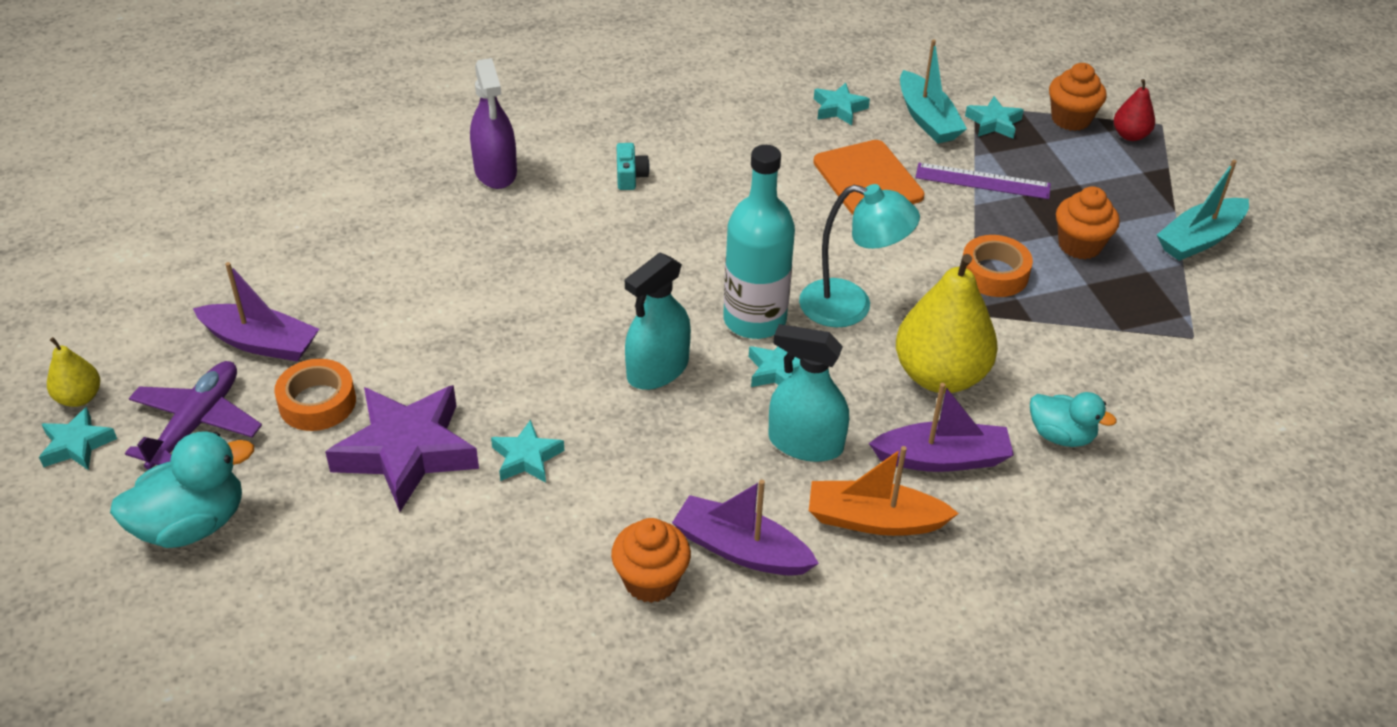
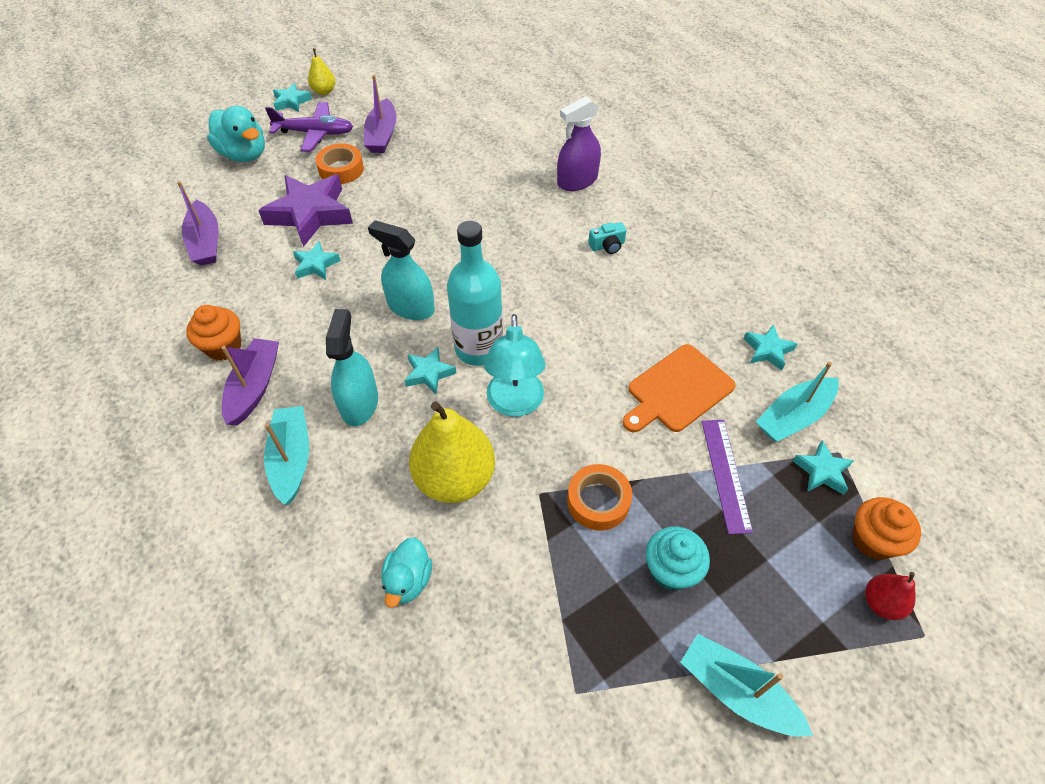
camera: 75 degrees right, 10 degrees up
(874, 520) = (292, 459): orange boat -> turquoise boat
(942, 458) = (362, 494): purple boat -> purple boat (206, 242)
(1080, 245) = (671, 570): orange cupcake -> turquoise cupcake

